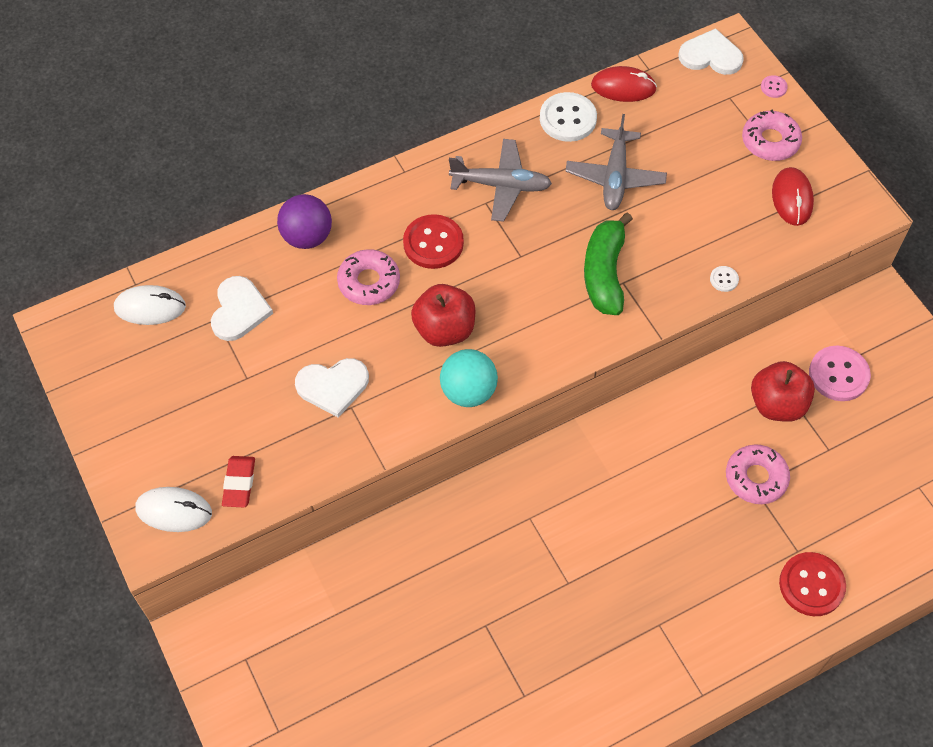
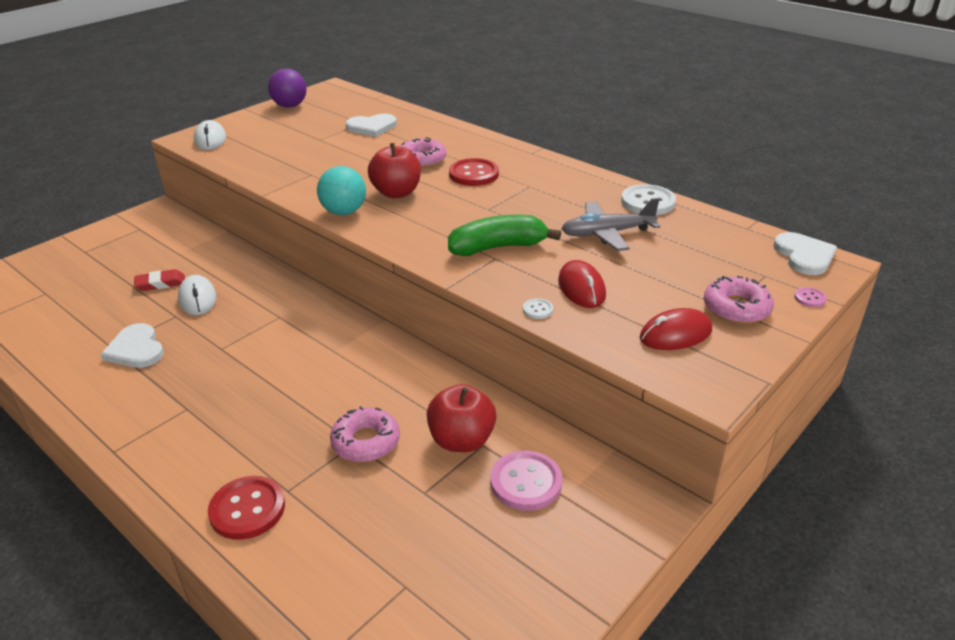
camera: 70 degrees right, 25 degrees down
(150, 307) = (359, 105): white mouse -> white mouse (197, 298)
(239, 483) = (236, 153): red eraser -> red eraser (160, 283)
(307, 237) = (446, 134): purple ball -> purple ball (290, 106)
(333, 386) = (325, 165): white heart -> white heart (136, 349)
(501, 185) = (551, 188): grey plane -> none
(623, 87) = (711, 220): red mouse -> red mouse (581, 288)

